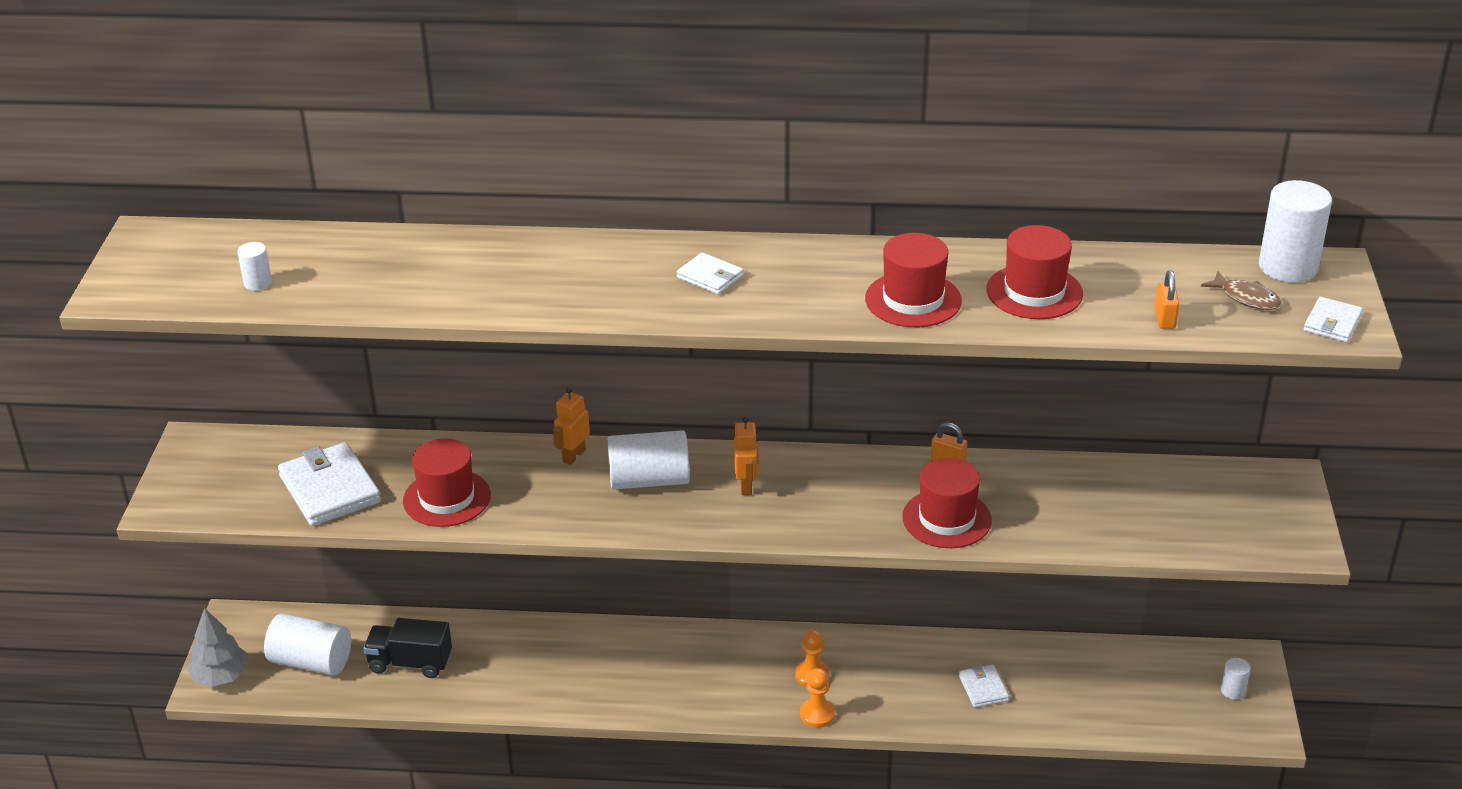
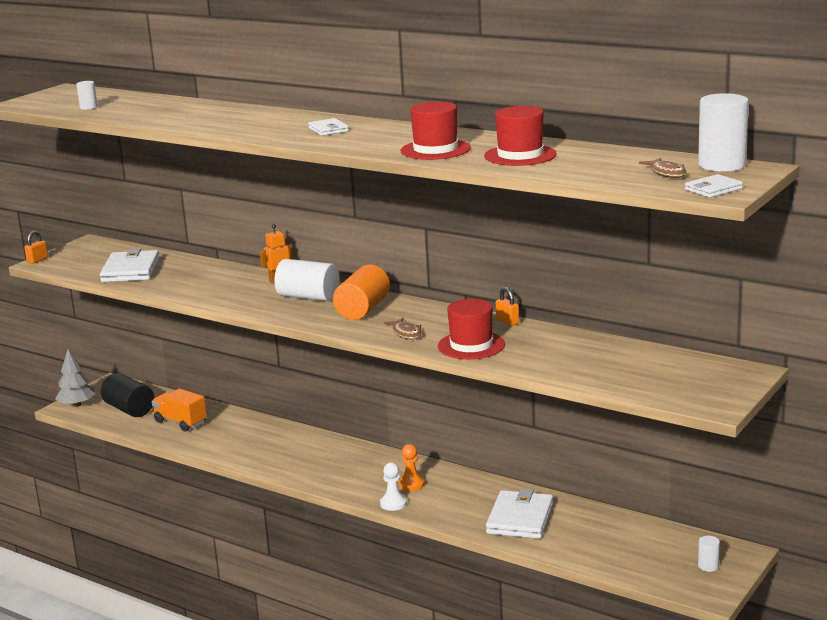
camera: 30 degrees right, 15 degrees down
(311, 662) = (129, 409): white cylinder -> black cylinder
(410, 663) = (180, 422): black truck -> orange truck
(447, 498) = (186, 284): red hat -> none
(746, 486) = (363, 309): orange robot -> orange cylinder
(817, 714) = (393, 503): orange pawn -> white pawn
(846, 518) = (406, 333): none -> brown fish
(983, 688) = (520, 519): white wallet -> white wallet, size x1.89
(1164, 319) = (591, 174): orange padlock -> orange padlock (37, 260)

